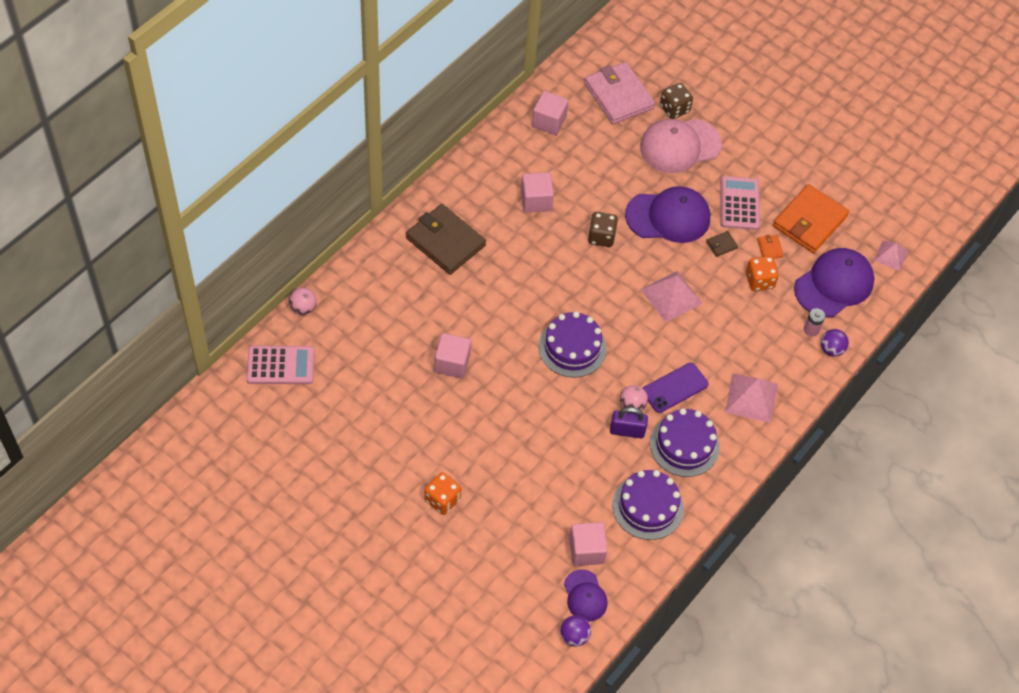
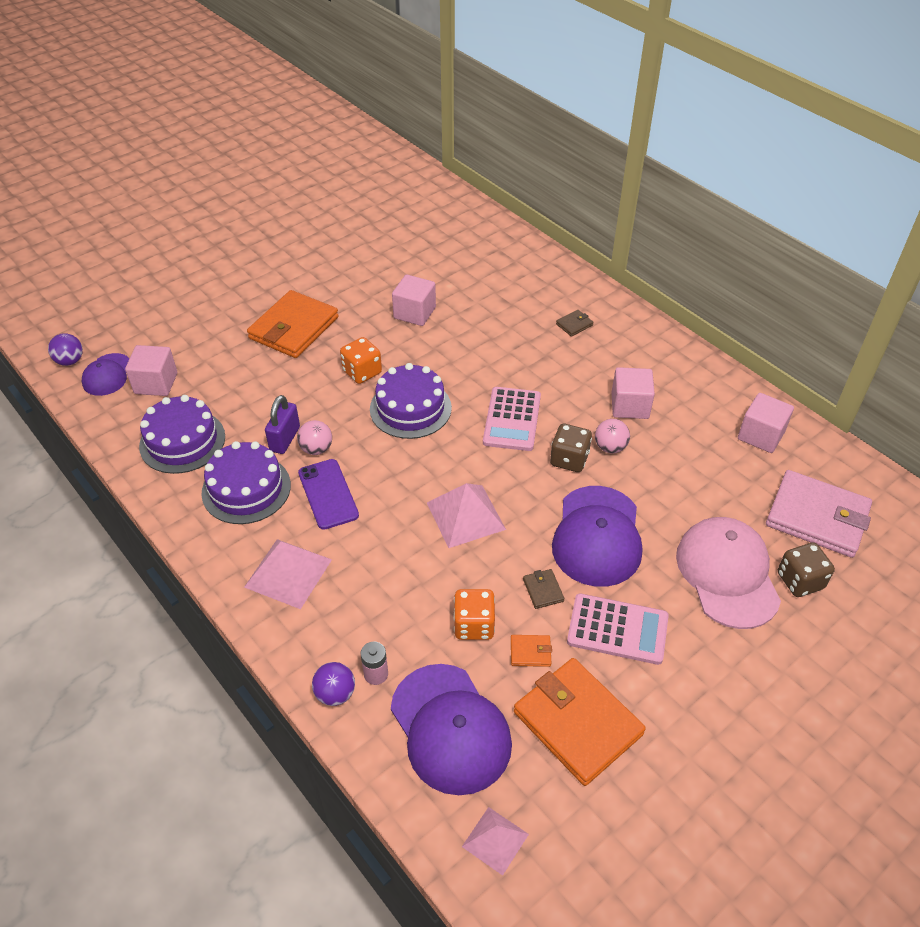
camera: 105 degrees right, 10 degrees down
(280, 365) = (441, 207): pink calculator -> pink calculator (512, 419)
(303, 308) = (503, 224): pink ball -> pink ball (610, 447)
(442, 500) = (260, 290): orange dice -> orange dice (362, 372)
(445, 242) = (574, 324): brown wallet -> brown wallet, size x0.41
(491, 457) = (294, 328): none -> orange wallet
(585, 596) = (107, 375): purple cap -> purple cap turned 75 degrees counterclockwise
(618, 96) = (817, 517): pink wallet -> pink wallet turned 45 degrees clockwise

